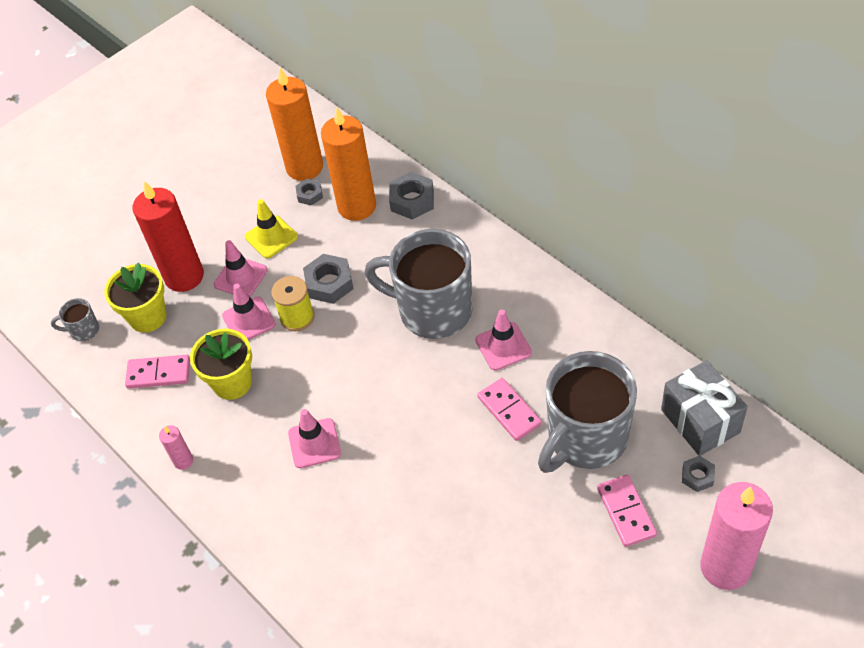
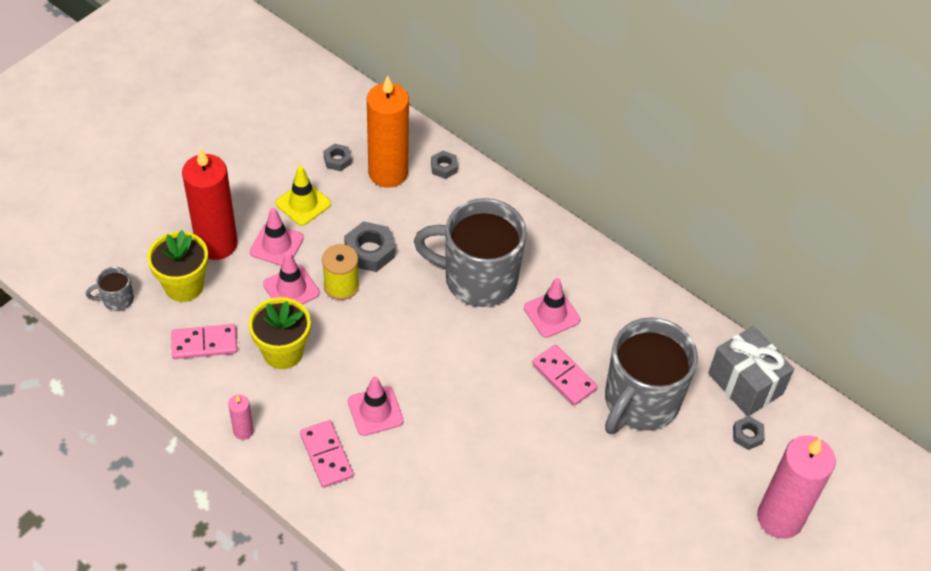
camera: 15 degrees left, 0 degrees up
(304, 167) = (328, 131): orange candle -> none
(412, 200) = (444, 167): grey nut -> grey nut, size x0.59
(626, 512) = (684, 470): pink domino -> pink domino (326, 455)

